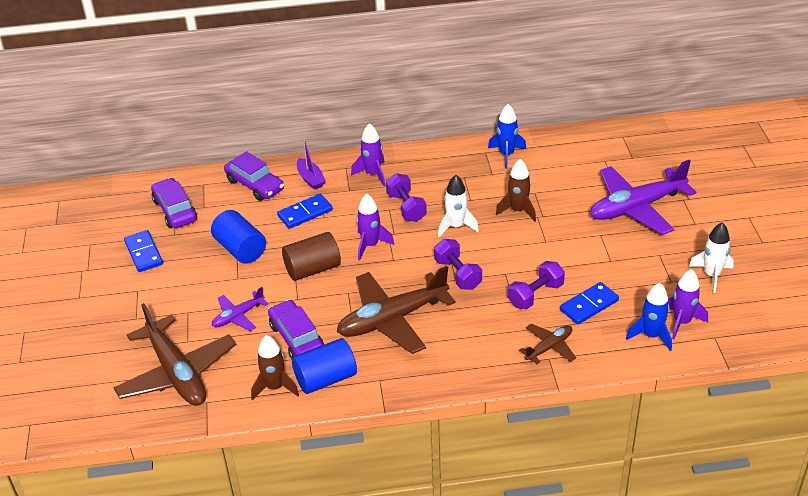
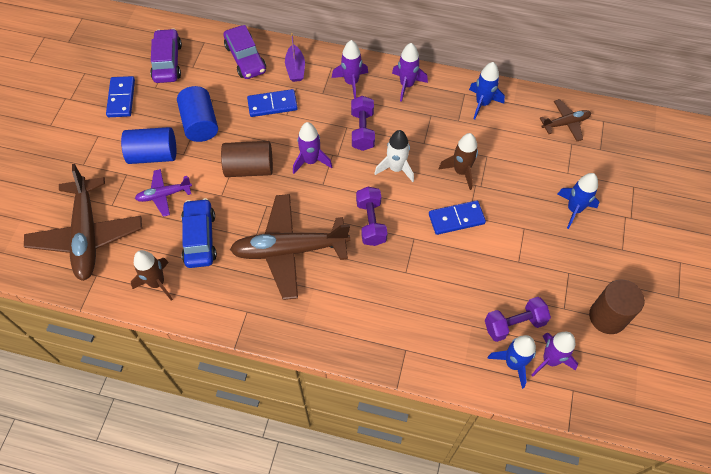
camera: 20 degrees right, 20 degrees up
(297, 338) = (200, 238): purple car -> blue car
(326, 379) = (202, 291): blue cylinder -> blue cylinder (153, 155)
(427, 161) = (407, 85): none -> purple rocket
(535, 295) = (429, 274): purple dumbbell -> purple dumbbell (514, 324)
(549, 347) = (412, 338): brown plane -> brown plane (565, 123)
(589, 305) = (472, 305): blue domino -> blue domino (456, 219)
(636, 208) = (574, 209): purple plane -> blue rocket
(711, 275) = (607, 317): white rocket -> brown cylinder

